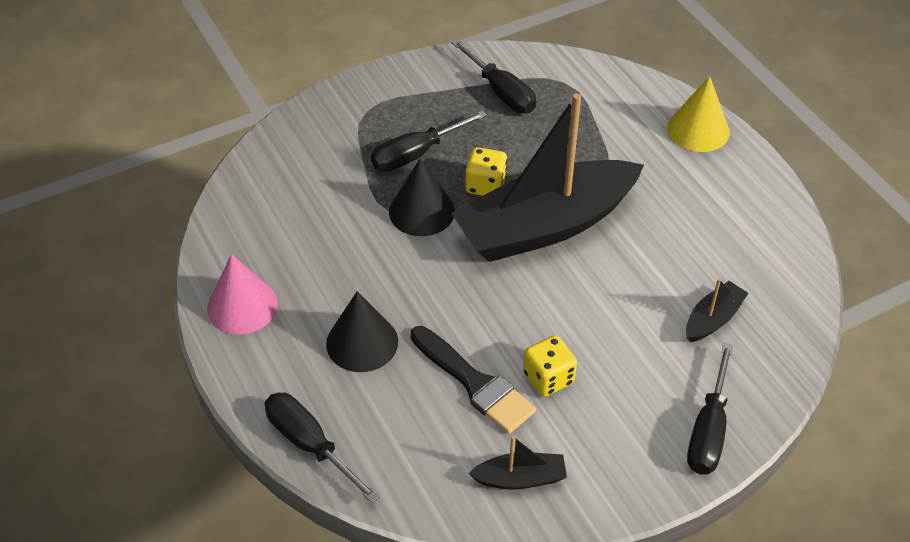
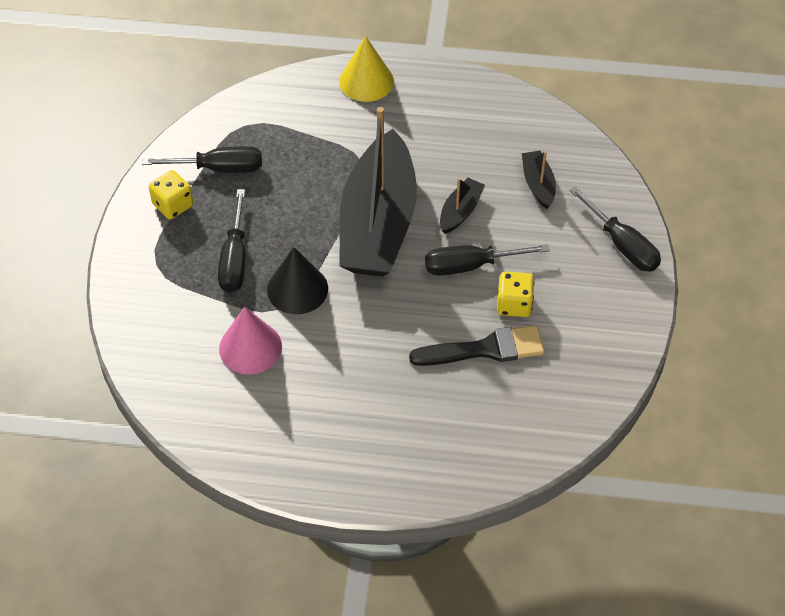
camera: 55 degrees left, 5 degrees up
(242, 306) = (293, 456): pink cone -> pink cone (250, 347)
(310, 445) = (461, 479): black screwdriver -> black screwdriver (471, 265)
(362, 342) = (393, 397): black cone -> none
(485, 185) = (307, 235): yellow dice -> yellow dice (173, 205)
(520, 478) = (582, 369): black boat -> black boat (460, 211)

